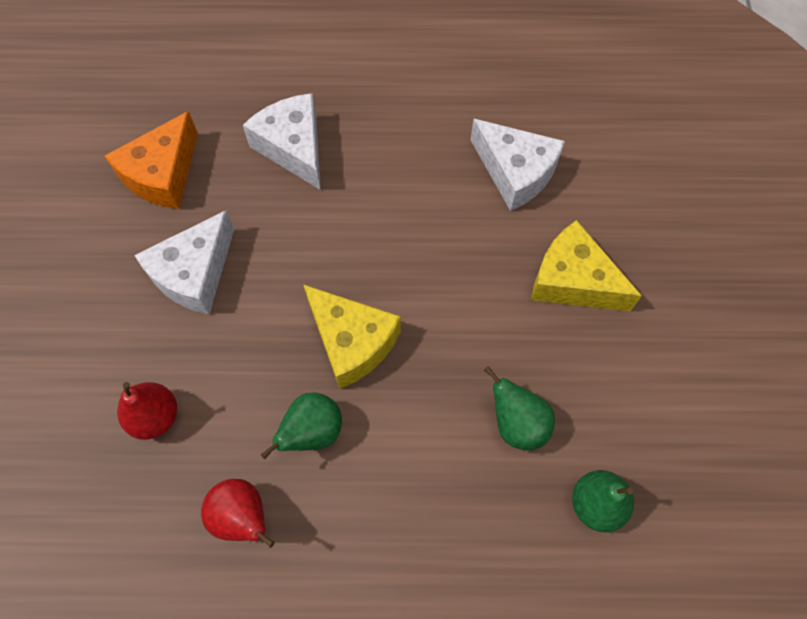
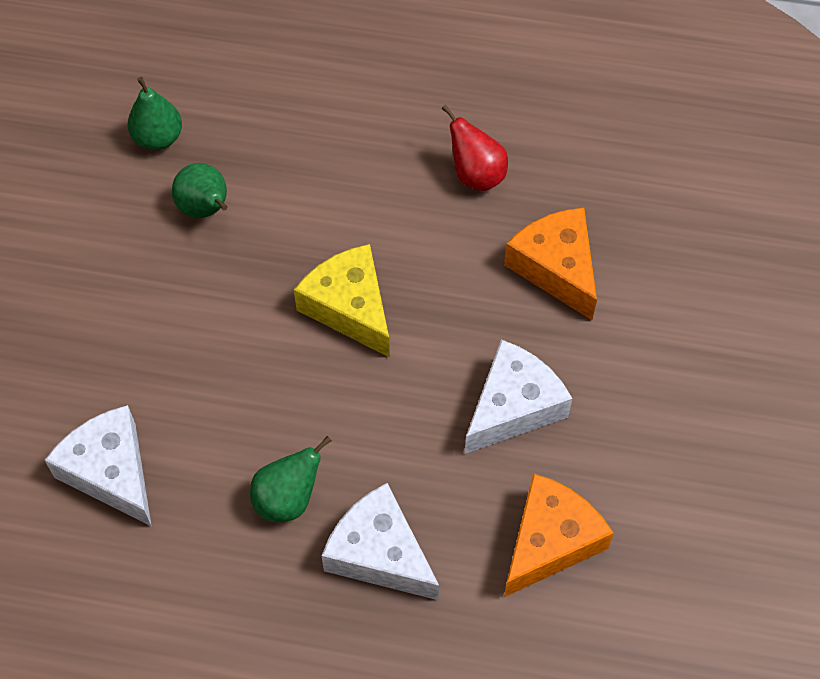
camera: 170 degrees left, 5 degrees down
(155, 417) = (556, 268): red pear -> orange cheese
(293, 147) = (379, 553): white cheese -> white cheese turned 150 degrees clockwise
(312, 432) = (403, 232): green pear -> green pear (288, 499)
(573, 280) = (96, 333): yellow cheese -> none

